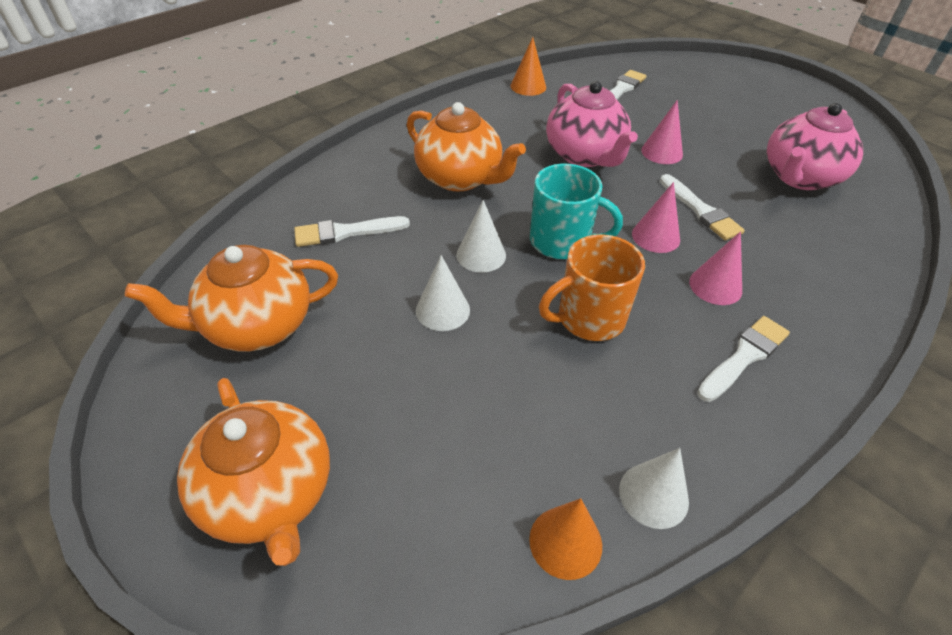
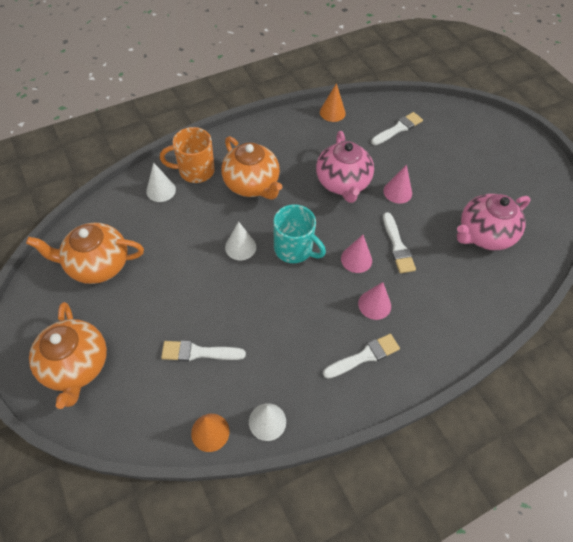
camera: 15 degrees right, 10 degrees up
(346, 232) = (167, 211): white brush -> white brush (199, 352)
(442, 310) = (202, 280): white cone -> white cone (161, 190)
(589, 318) = (285, 307): orange mug -> orange mug (195, 171)

